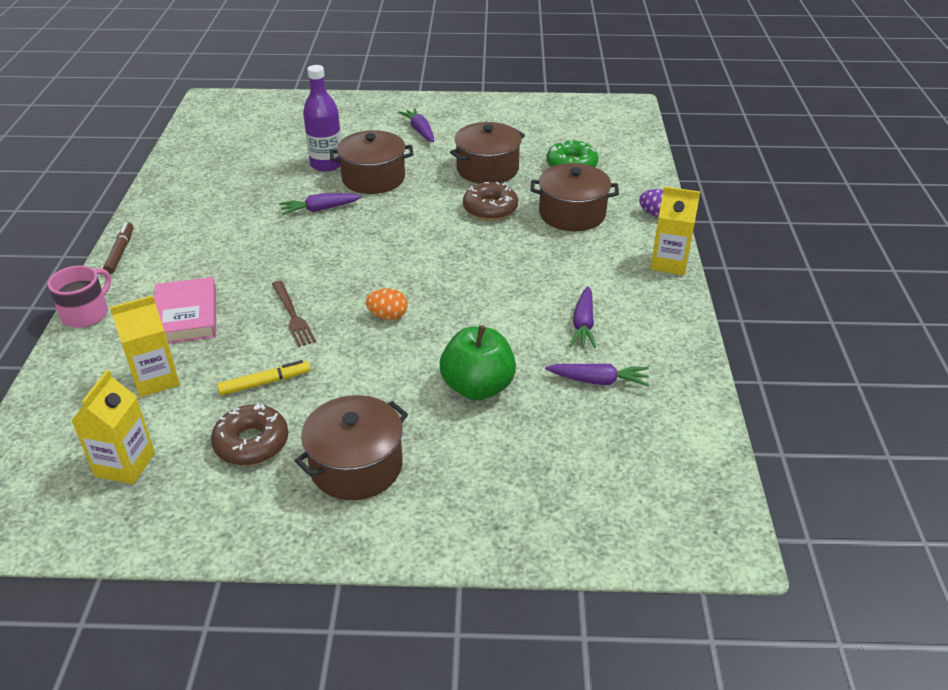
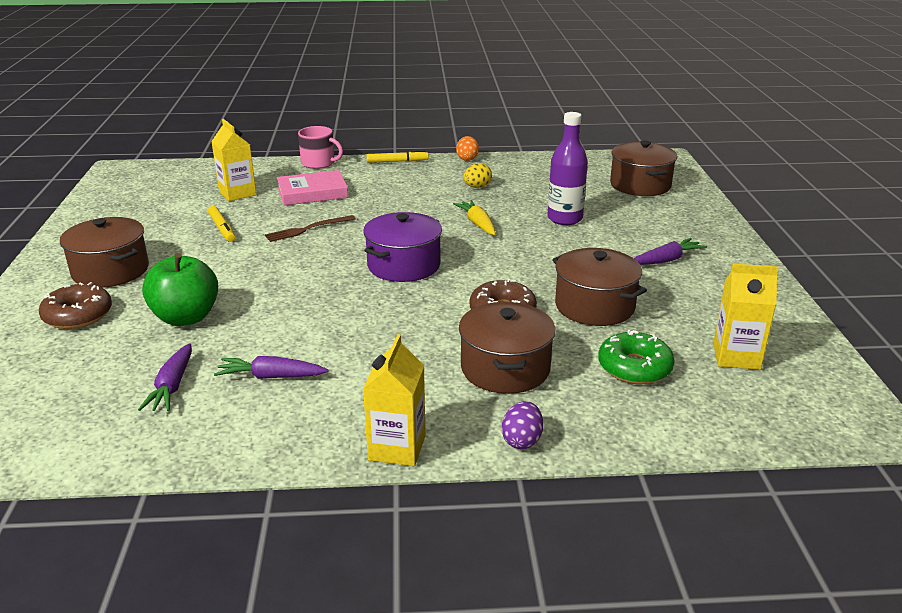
camera: 85 degrees right, 10 degrees down
(120, 252) = (397, 161): brown marker -> yellow marker
(125, 464) = (152, 197): yellow carton -> yellow carton (736, 356)
(229, 204) = (477, 187): none -> yellow egg
(251, 443) = (155, 231): brown donut -> brown donut (78, 315)
(320, 209) = (477, 224): purple carrot -> yellow carrot
(373, 178) = (545, 243): brown pot -> brown pot (640, 185)
(388, 316) = (301, 268): orange egg -> orange egg (467, 159)
(397, 254) = (404, 265): none -> purple pot

